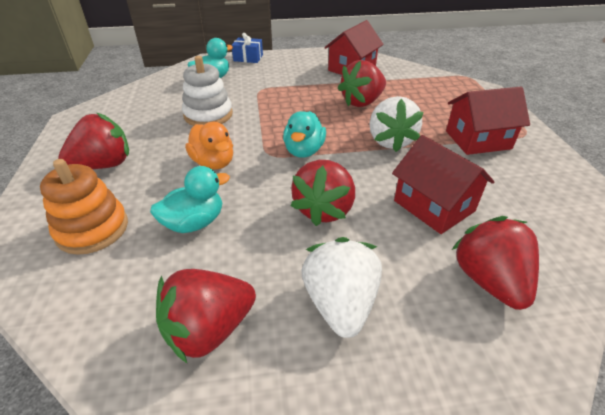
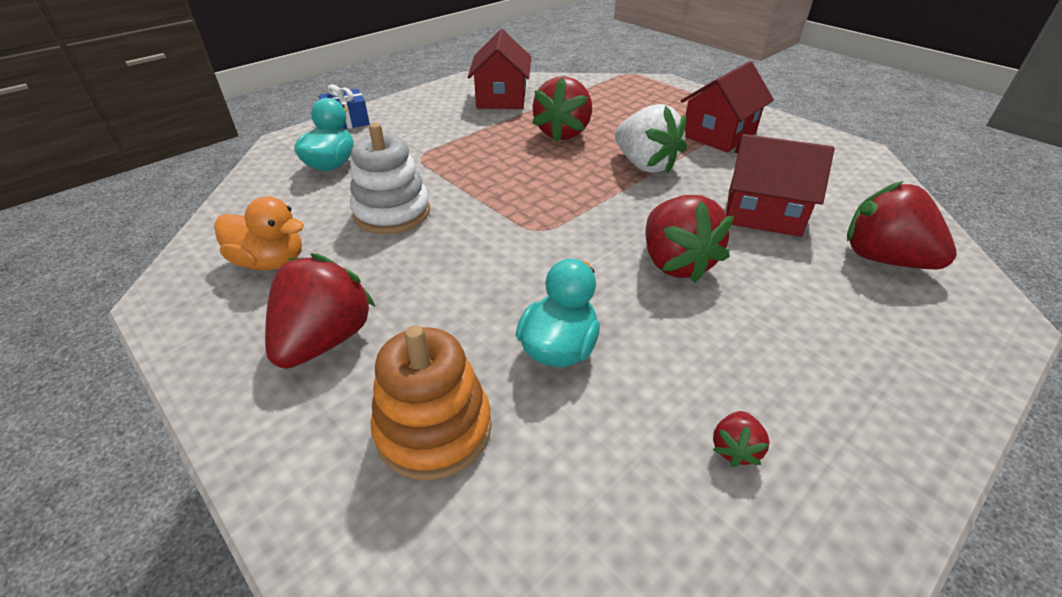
camera: 35 degrees left, 0 degrees up
(209, 329) = (735, 449): red strawberry -> red strawberry, size x0.46
(213, 163) = (483, 268): orange duck -> orange duck (270, 262)
(304, 151) = (572, 210): turquoise duck -> none
(340, 303) = (809, 345): white strawberry -> none

